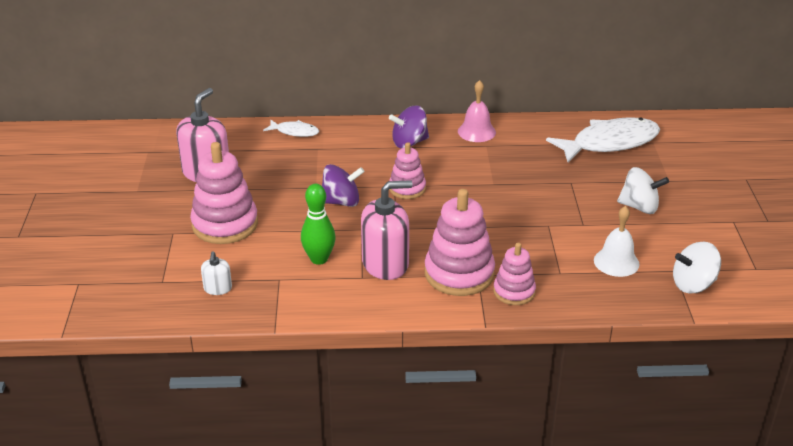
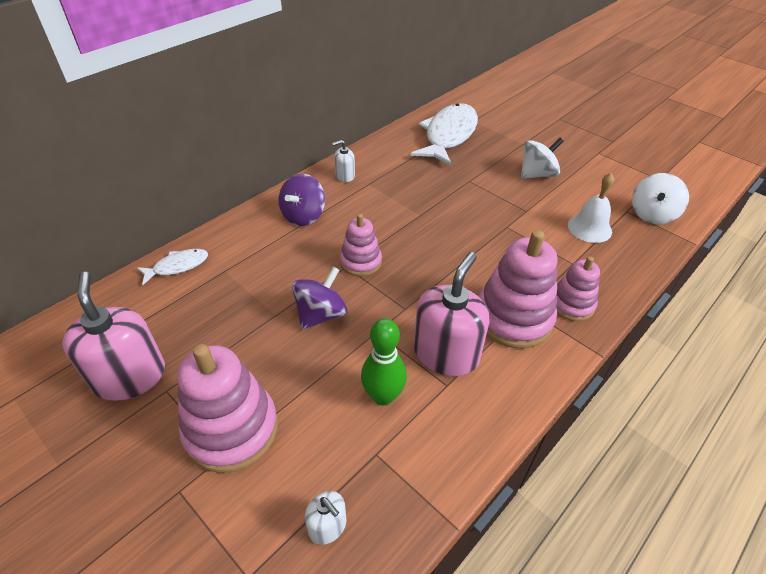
camera: 45 degrees left, 10 degrees up
(476, 131) = (345, 176): pink bell -> white soap dispenser

